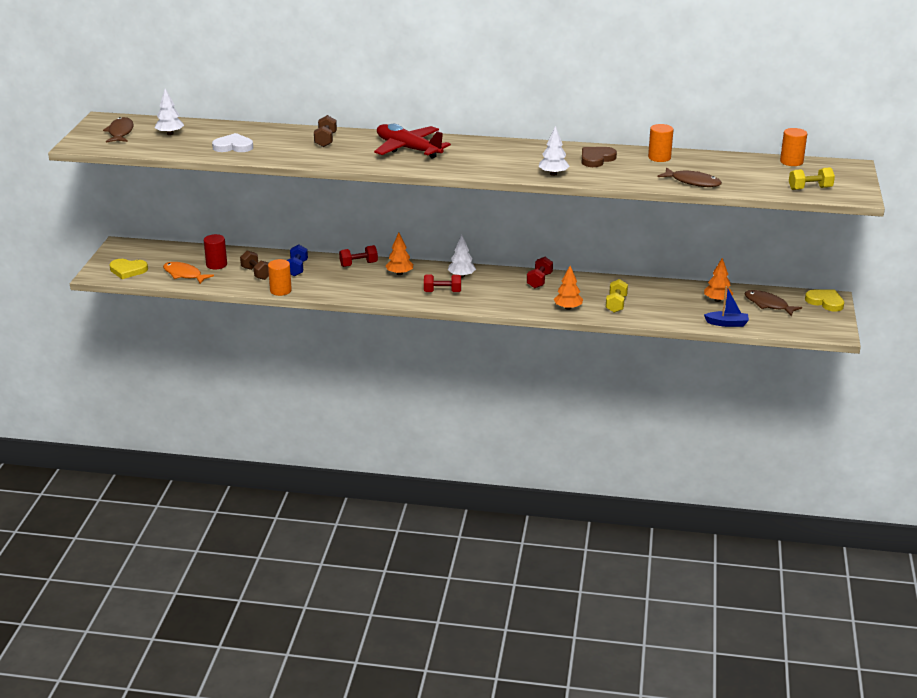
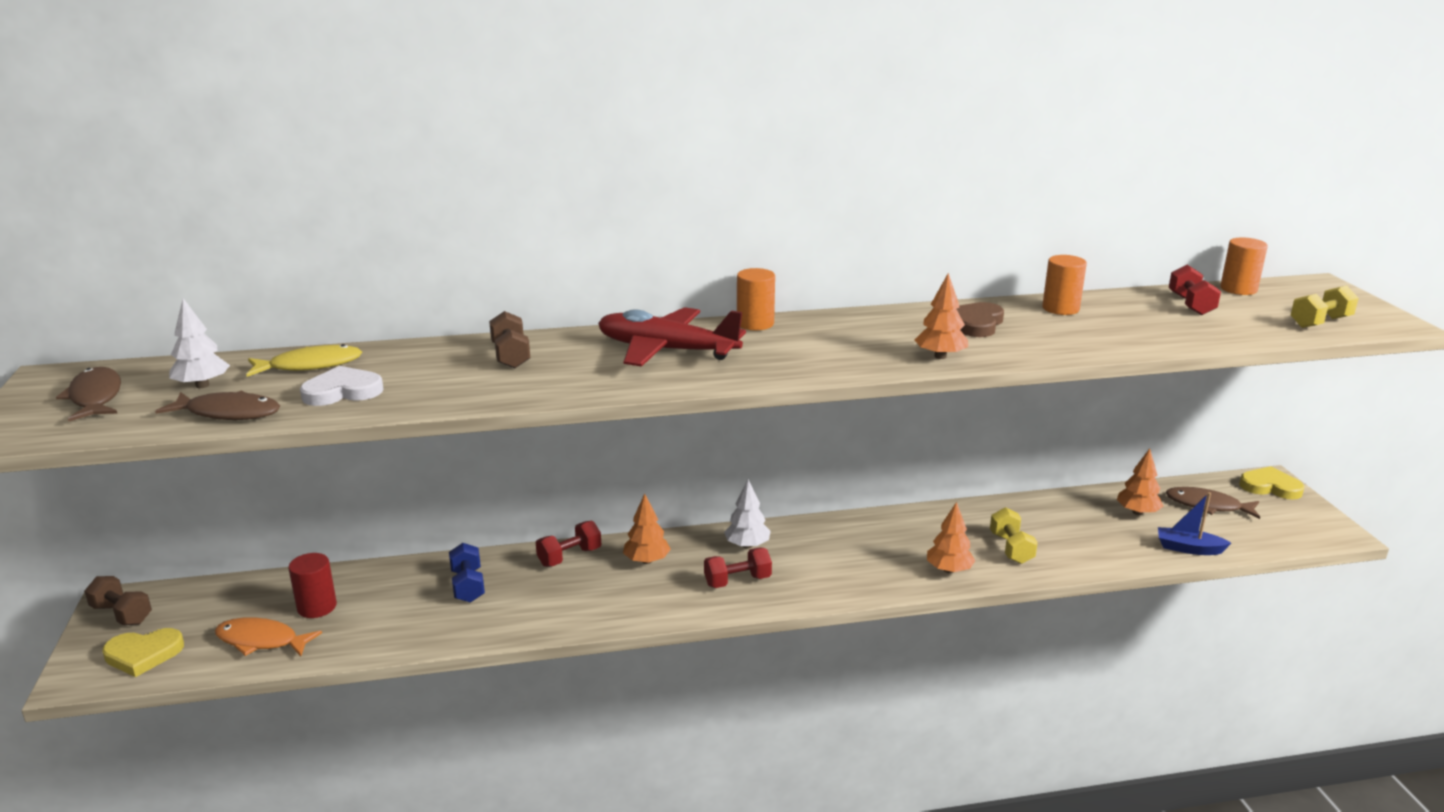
camera: 20 degrees left, 5 degrees down
(224, 131) = (310, 365): none -> yellow fish
(256, 273) = (399, 610): brown dumbbell -> brown dumbbell (122, 614)
(280, 290) = (459, 637): orange cylinder -> orange cylinder (755, 323)
(539, 281) = (869, 530): red dumbbell -> red dumbbell (1191, 305)
(553, 174) = (940, 356): white tree -> orange tree
(693, 182) = (1156, 337): brown fish -> brown fish (228, 413)
(727, 323) = (1188, 548): blue boat -> blue boat turned 150 degrees counterclockwise

